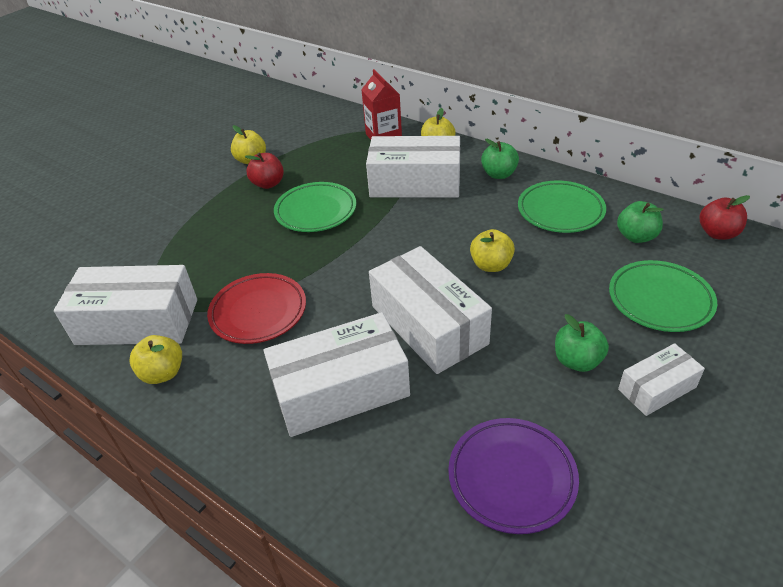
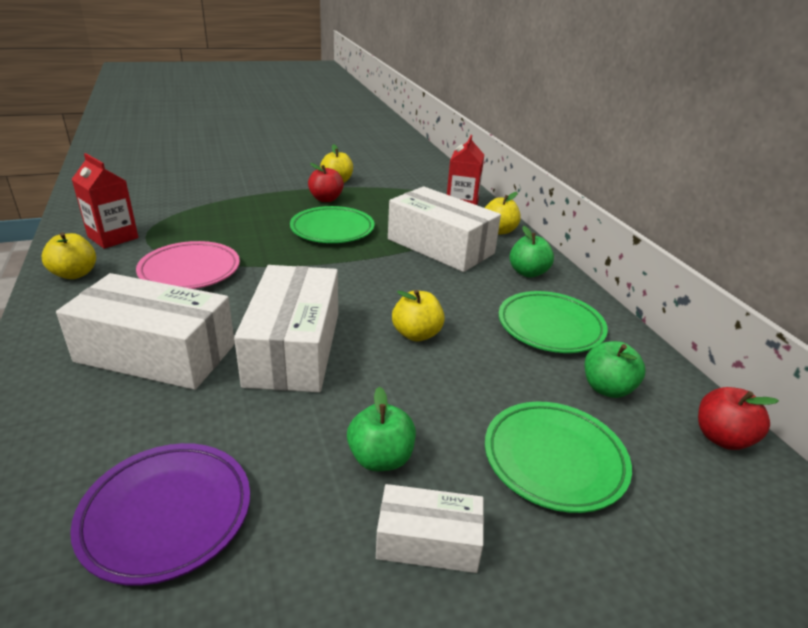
camera: 30 degrees right, 10 degrees down
(137, 322) = (113, 237): white box -> red carton
(258, 312) = (190, 271): red plate -> pink plate

